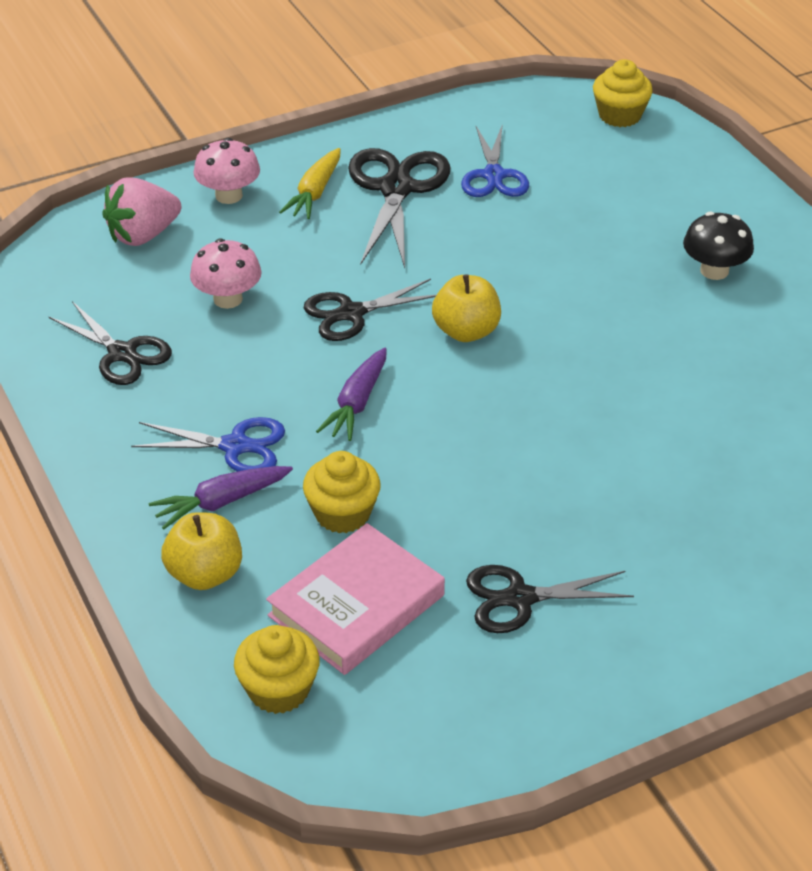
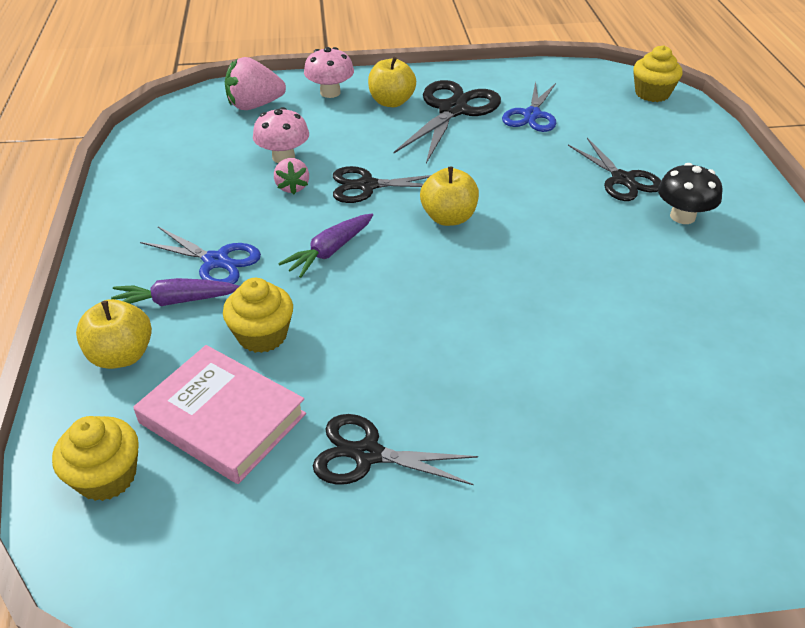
camera: 20 degrees right, 0 degrees up
(123, 353) = (184, 177): black scissors -> black scissors (623, 180)
(264, 335) = (292, 187): none -> pink strawberry
(314, 193) = (391, 102): yellow carrot -> yellow apple
(357, 606) = (222, 418): pink book -> pink book turned 60 degrees clockwise

